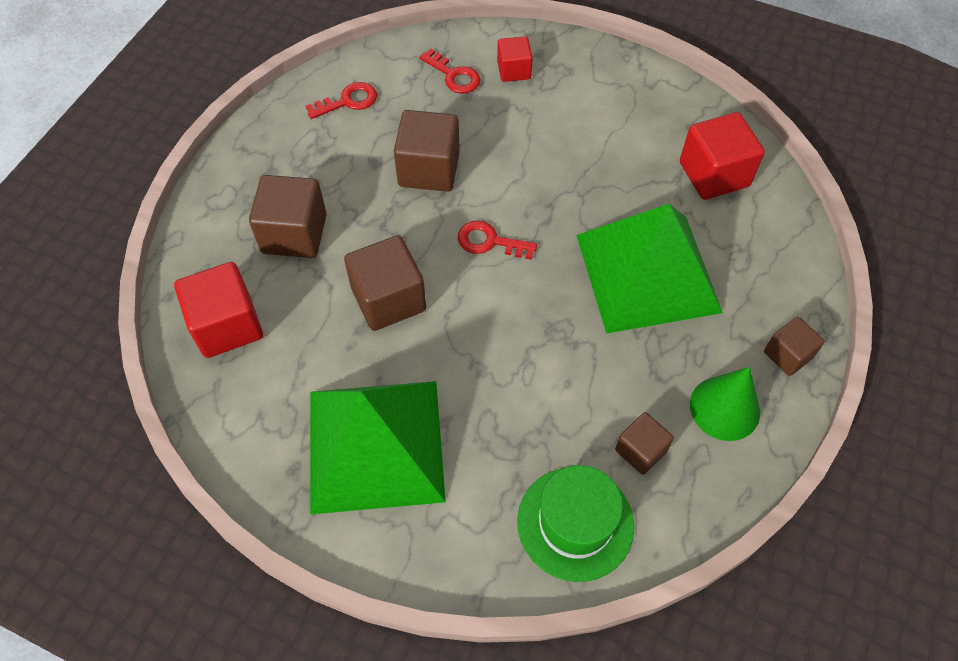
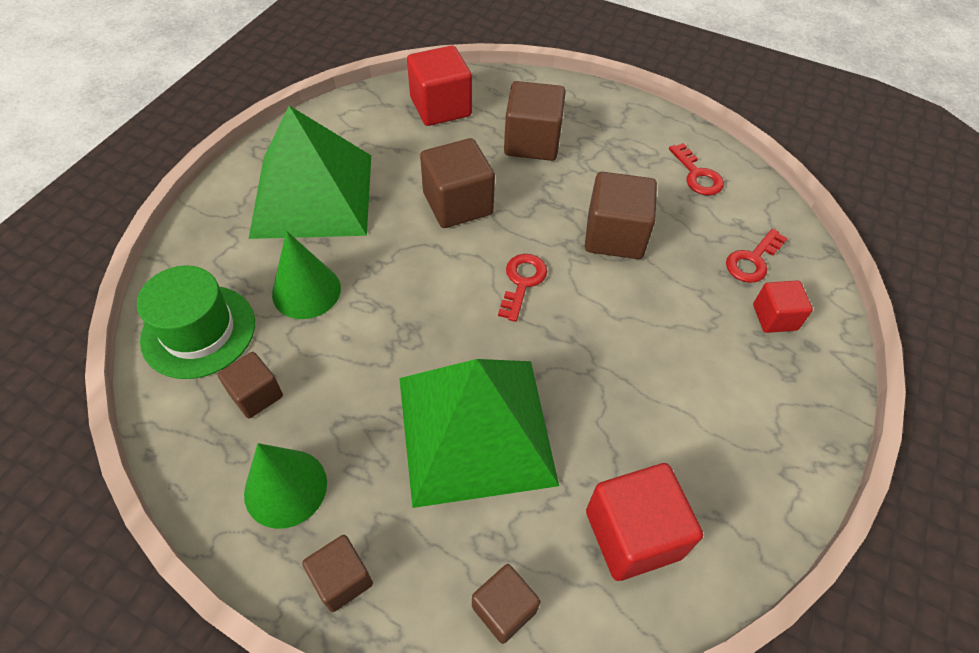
camera: 90 degrees right, 5 degrees down
(515, 428) = (306, 291): none -> green cone
(783, 250) = (504, 609): none -> brown cube

